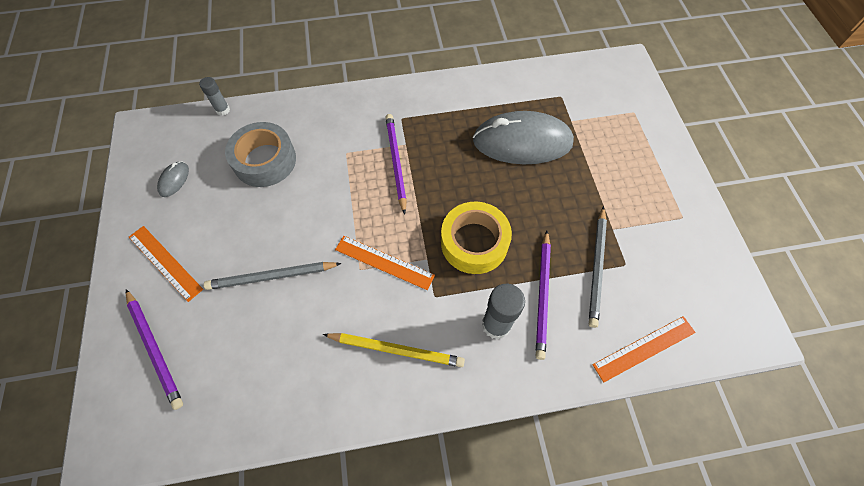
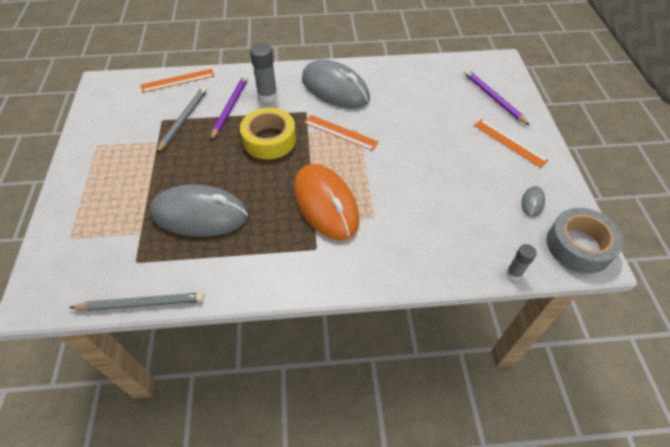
camera: 175 degrees left, 10 degrees down
(265, 160) = (452, 214): grey tape -> grey tape (578, 246)
(272, 277) = (424, 129): grey pencil -> grey pencil (141, 303)
(396, 162) = (325, 204): purple pencil -> orange mouse
(396, 349) = (335, 89): yellow pencil -> grey mouse

